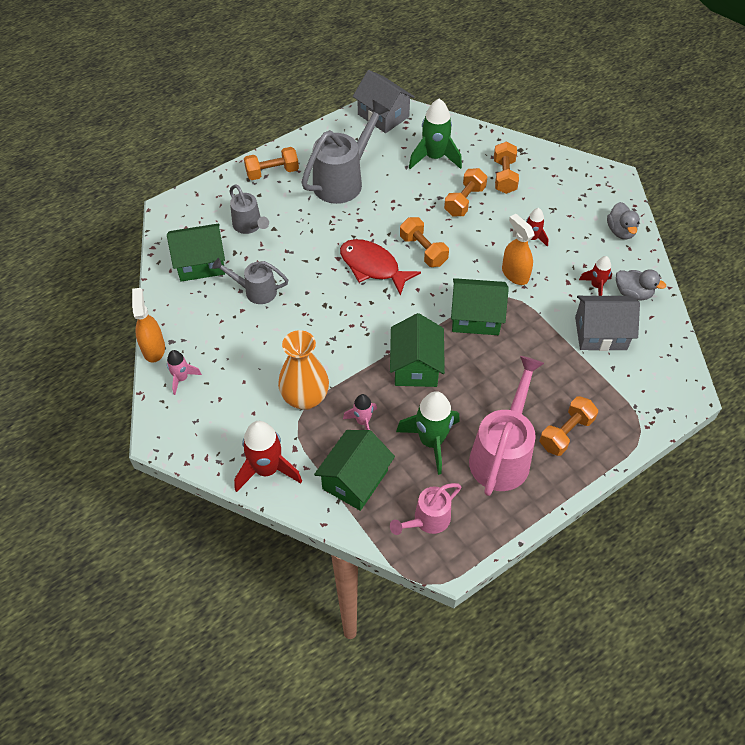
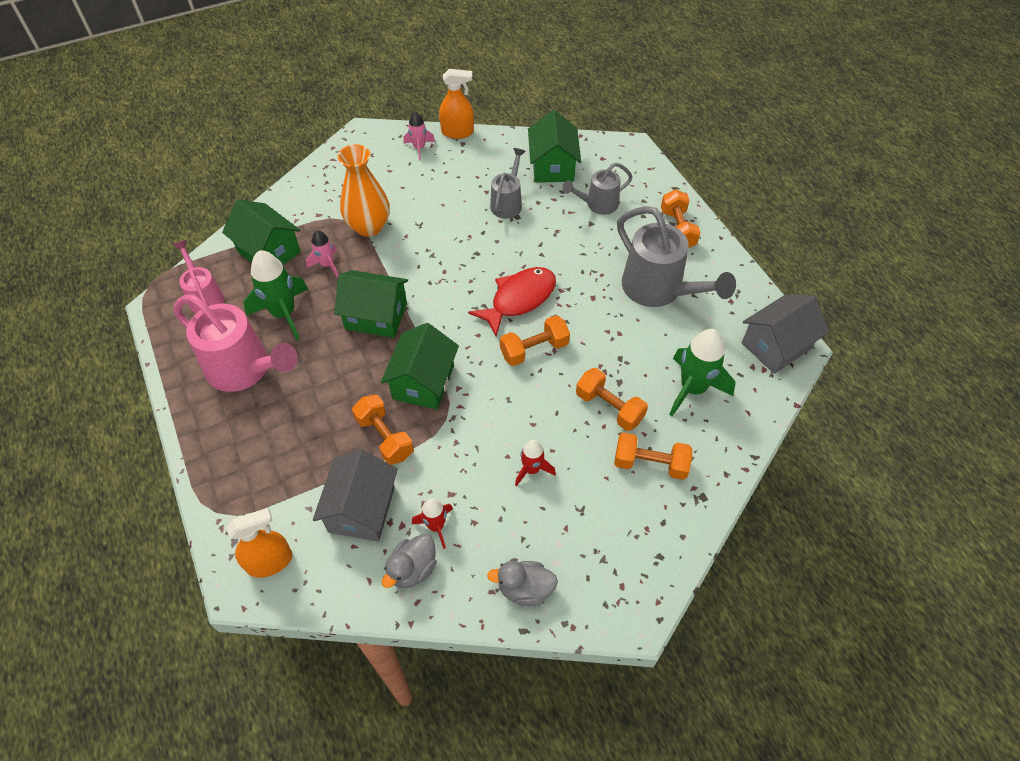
camera: 100 degrees right, 0 degrees up
(267, 469) = (305, 195): red rocket -> none
(515, 274) = (477, 436): orange spray bottle -> orange spray bottle (270, 562)
(566, 433) = (244, 434): orange dumbbell -> orange dumbbell (384, 437)

